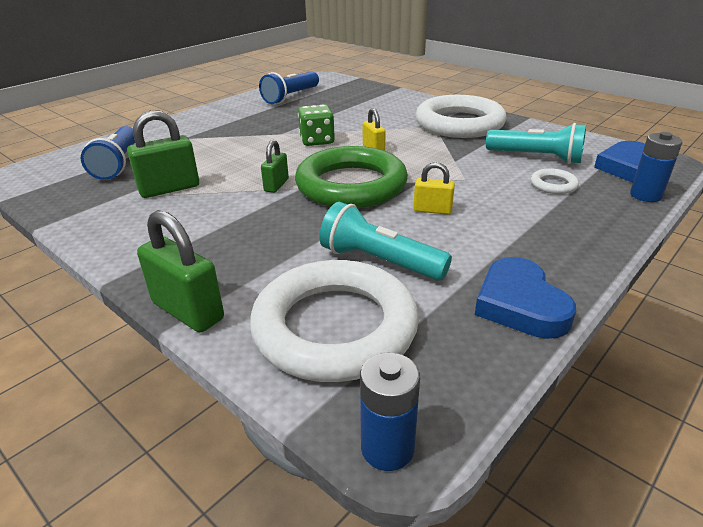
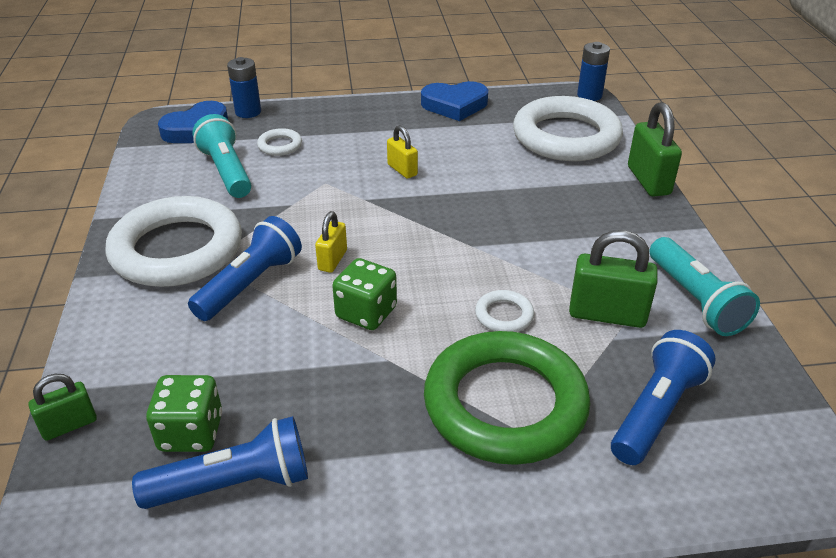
camera: 140 degrees left, 5 degrees up
(238, 166) = (504, 315): none -> white ring
(276, 185) = (492, 260): green padlock -> green padlock (69, 425)
(327, 98) = (191, 432): none -> green dice
(351, 185) = (425, 224): green ring -> green ring (505, 404)
(379, 261) = (495, 155): turquoise flashlight -> turquoise flashlight (695, 300)
(394, 128) = (250, 284): none -> blue flashlight
(520, 304) = (455, 105): blue heart -> blue heart turned 60 degrees clockwise

